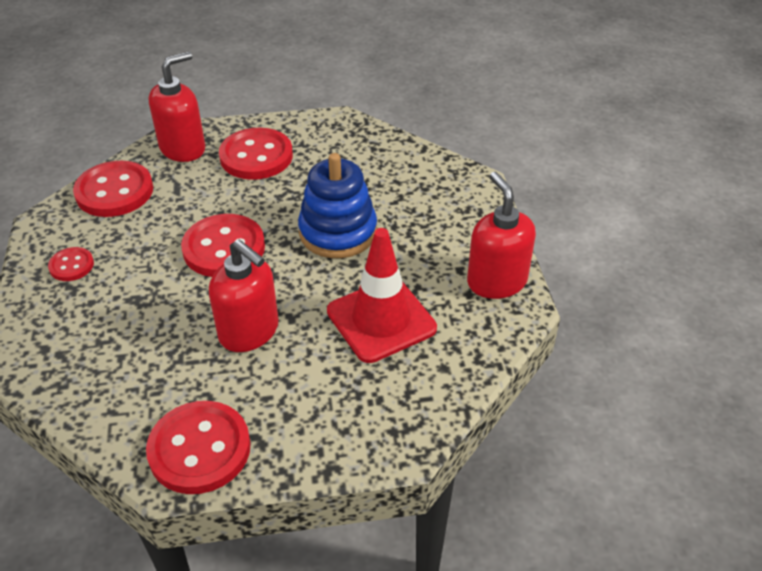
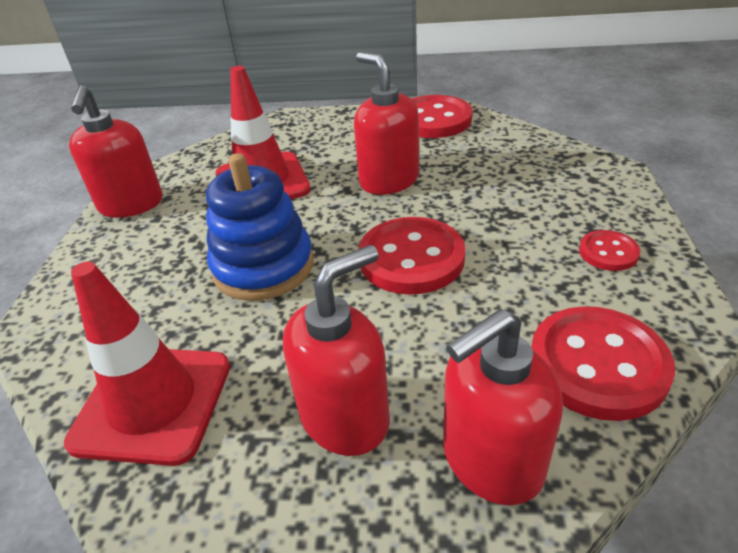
camera: 165 degrees left, 5 degrees down
(256, 156) = (345, 417): red button -> red soap dispenser
(364, 152) = (153, 403): none -> red traffic cone

